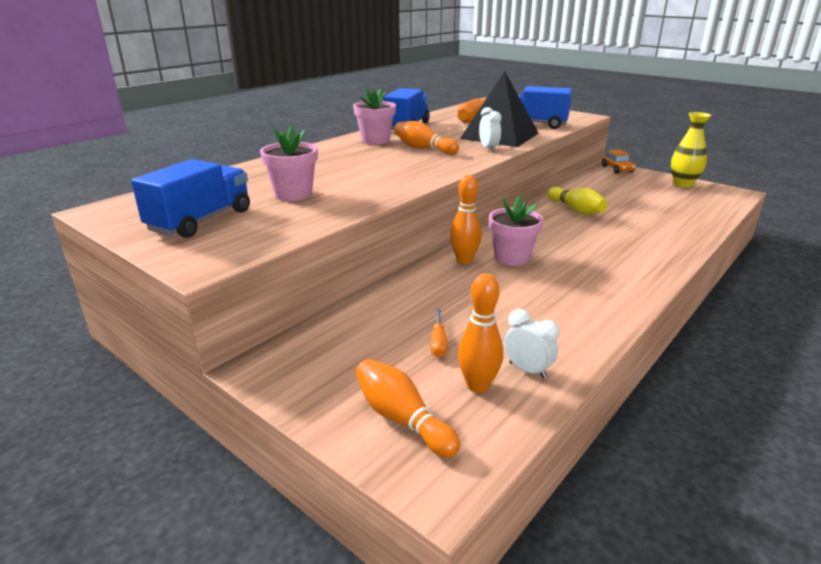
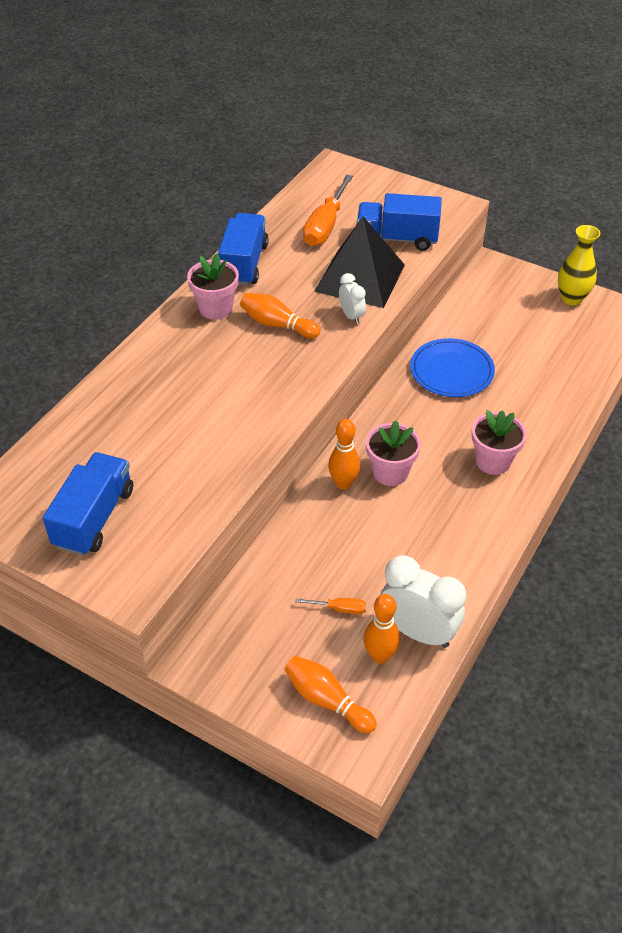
camera: 10 degrees left, 20 degrees up
(293, 194) = (166, 452): pink flower pot -> pink flower pot (493, 461)
(438, 342) = (339, 609): orange screwdriver -> orange screwdriver turned 75 degrees counterclockwise
(527, 370) = (418, 632): white clock -> white clock, size x1.89
(576, 210) = (451, 371): yellow bowling pin -> blue plate
(617, 169) = (498, 270): orange car -> none

